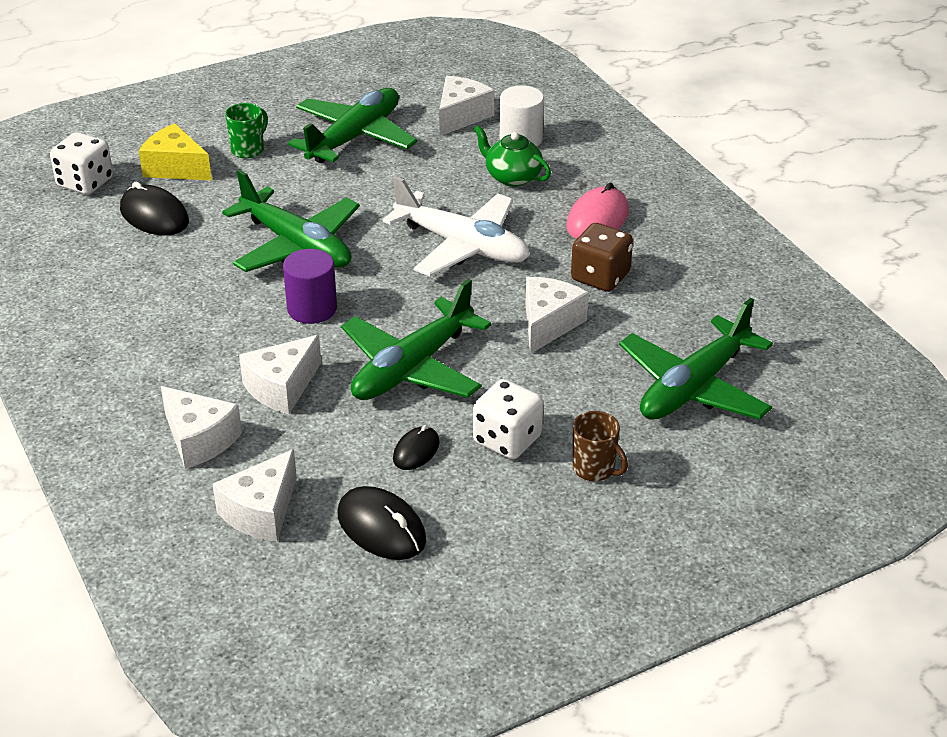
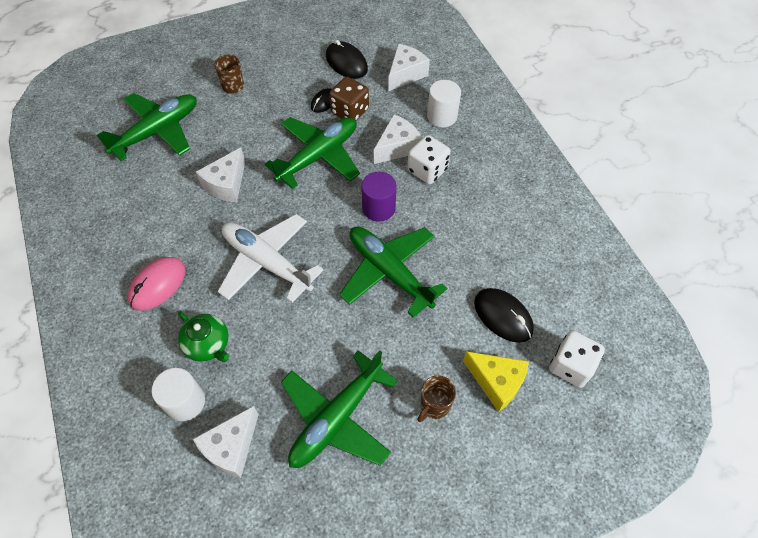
camera: 175 degrees left, 20 degrees up
(199, 439) = (442, 116): white cheese -> white cylinder
(248, 150) = (434, 405): green mug -> brown mug
(507, 440) = (273, 105): white dice -> white dice (427, 170)
(600, 277) = (178, 223): brown dice -> brown dice (350, 111)

